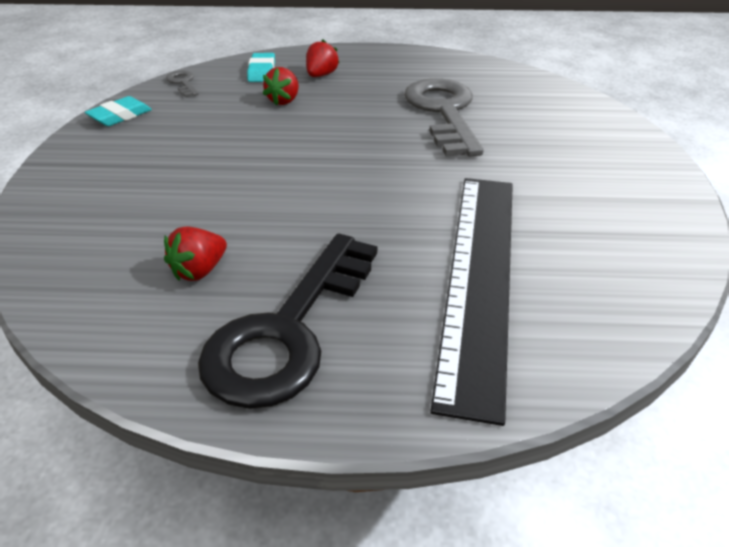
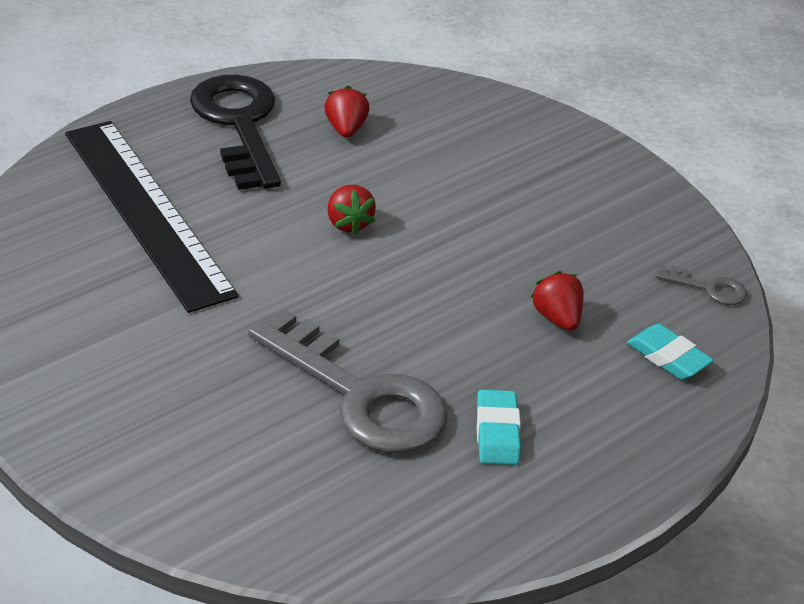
camera: 135 degrees right, 0 degrees up
(120, 116) = (665, 213): turquoise eraser -> turquoise eraser (497, 432)
(321, 75) = (591, 390): red strawberry -> red strawberry (348, 223)

